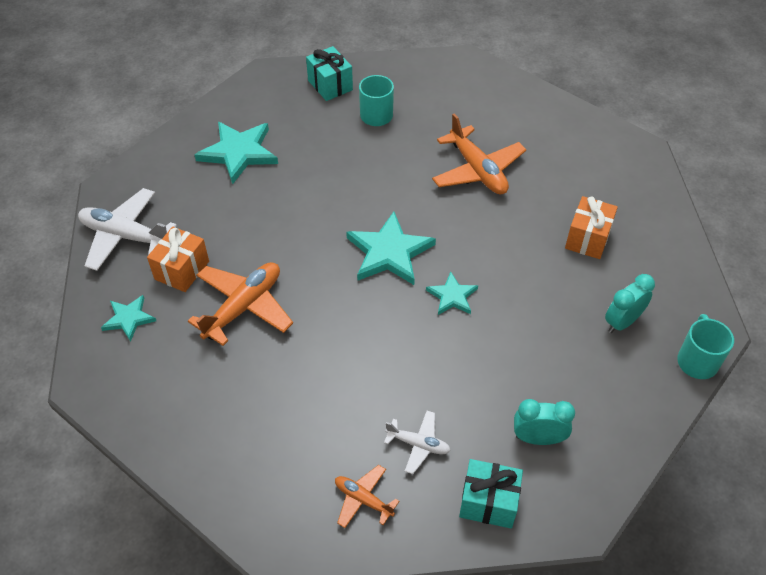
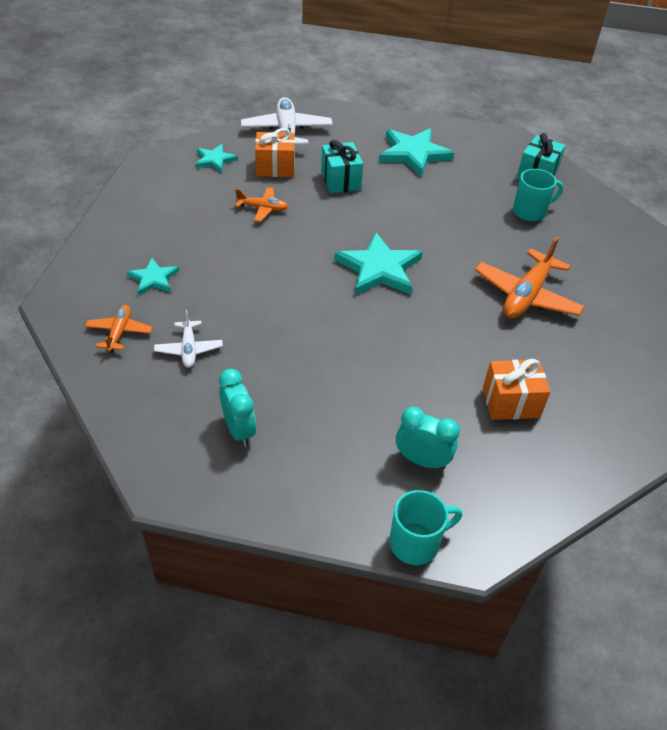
camera: 60 degrees right, 5 degrees down
(243, 307) = (262, 208): orange plane -> orange plane, size x0.55
(452, 296) = (361, 323): turquoise star -> turquoise star (153, 279)
(488, 502) = (153, 413): turquoise gift -> turquoise gift (340, 181)

